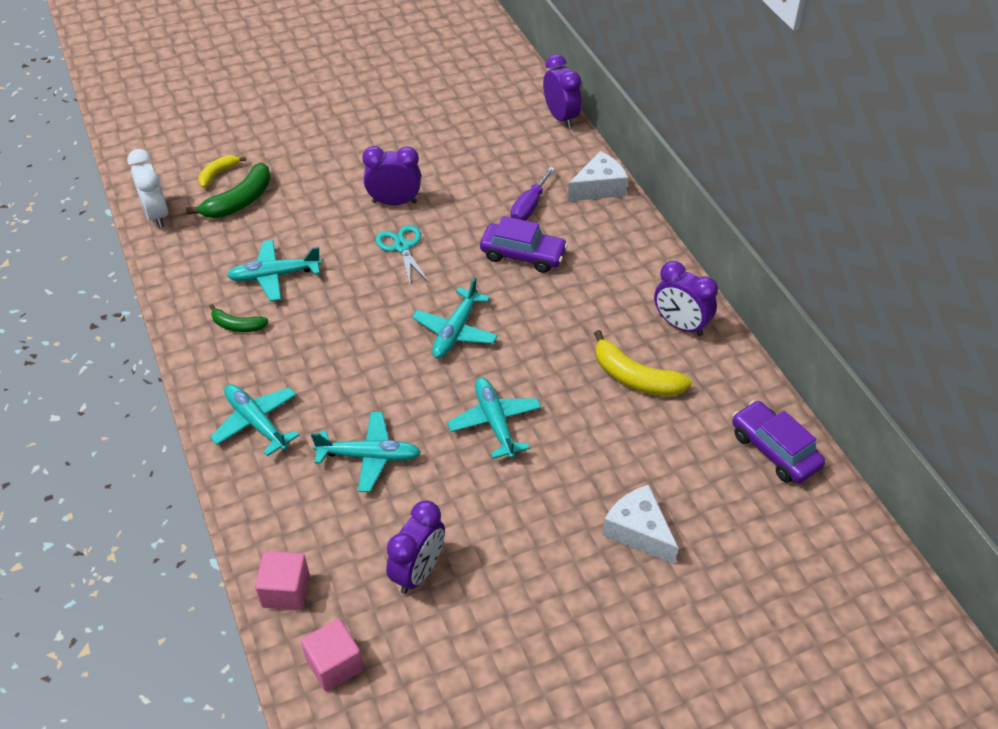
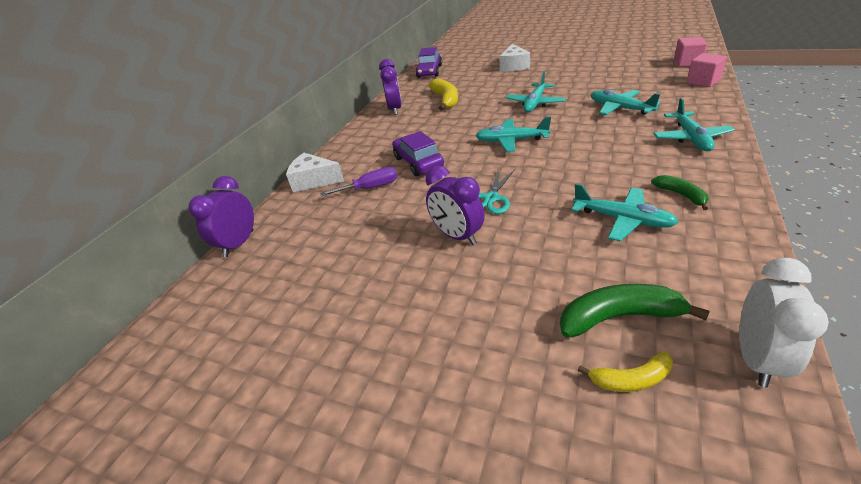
camera: 130 degrees left, 10 degrees down
(418, 572) = (625, 74): purple clock -> none
(455, 331) = (511, 141): turquoise plane -> turquoise plane turned 150 degrees counterclockwise

